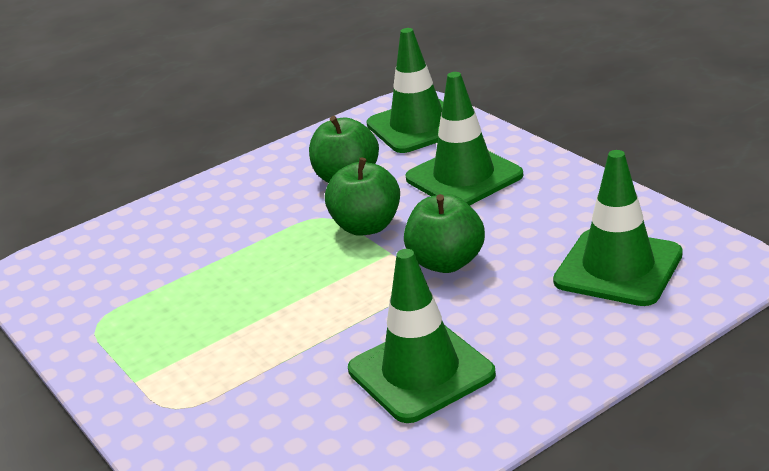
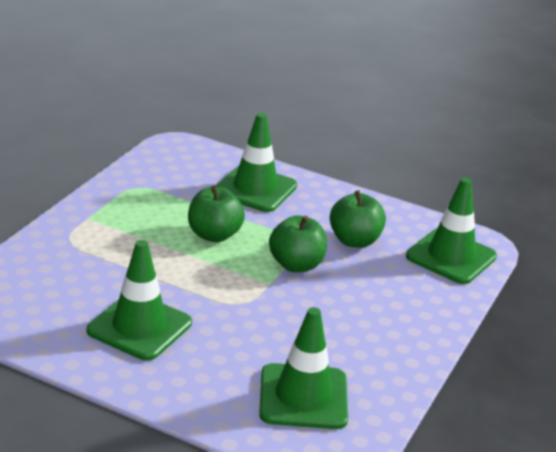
camera: 55 degrees right, 0 degrees up
(446, 262) = (269, 311): green apple -> green apple (214, 235)
(464, 177) = (389, 295): green traffic cone -> green traffic cone (255, 189)

